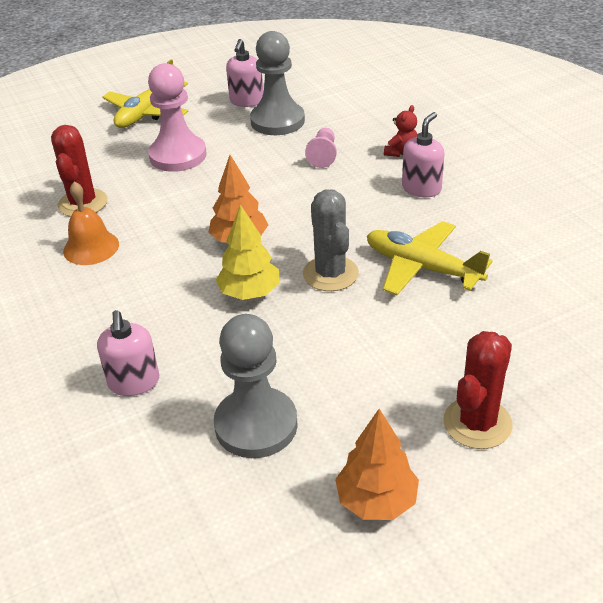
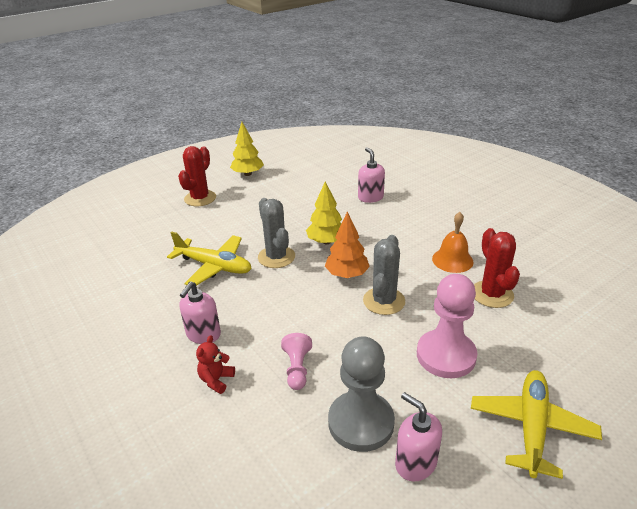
camera: 170 degrees right, 5 degrees down
(209, 206) = (384, 301): none -> grey cactus
(246, 101) = (415, 463): pink soap dispenser -> pink soap dispenser turned 45 degrees counterclockwise
(256, 425) = (303, 189): grey pawn -> none
(376, 501) = (248, 174): orange tree -> yellow tree

